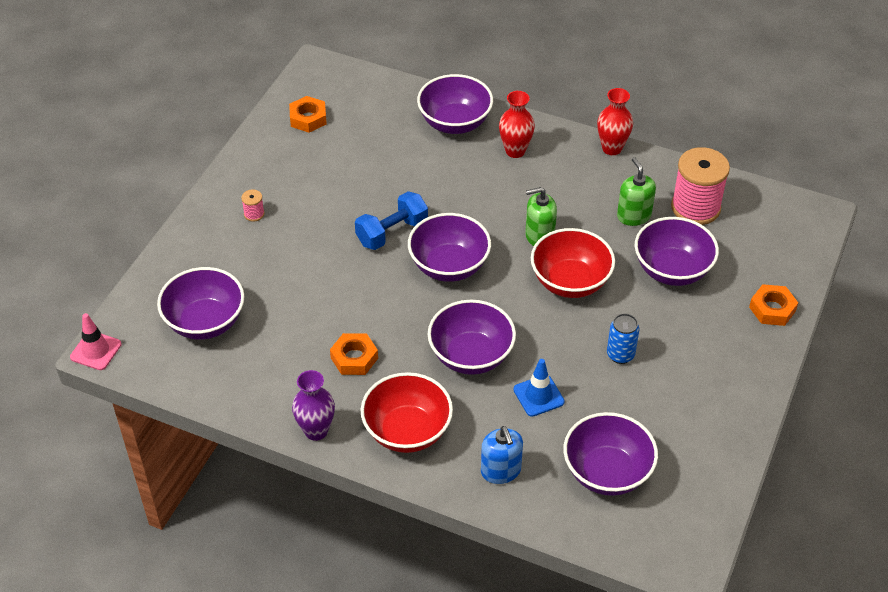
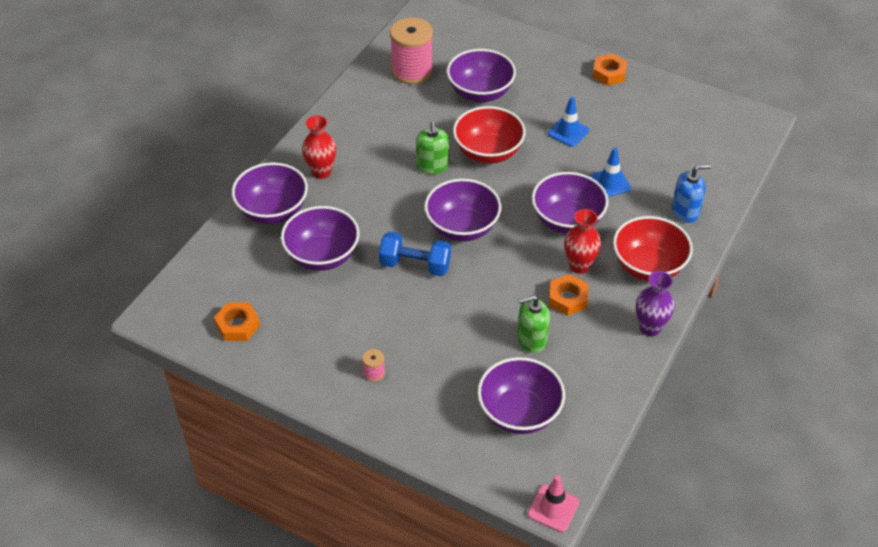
camera: 85 degrees left, 0 degrees up
(392, 232) = (415, 265): blue dumbbell -> blue dumbbell turned 45 degrees counterclockwise
(607, 472) = (683, 152): purple bowl -> purple bowl (322, 256)
(612, 148) = (331, 110): red vase -> red vase (579, 266)
(620, 355) = (568, 132): blue can -> blue traffic cone
(633, 216) = (416, 107): green soap dispenser -> green soap dispenser (531, 340)
(772, 309) = (525, 47): orange nut -> orange nut (609, 73)

